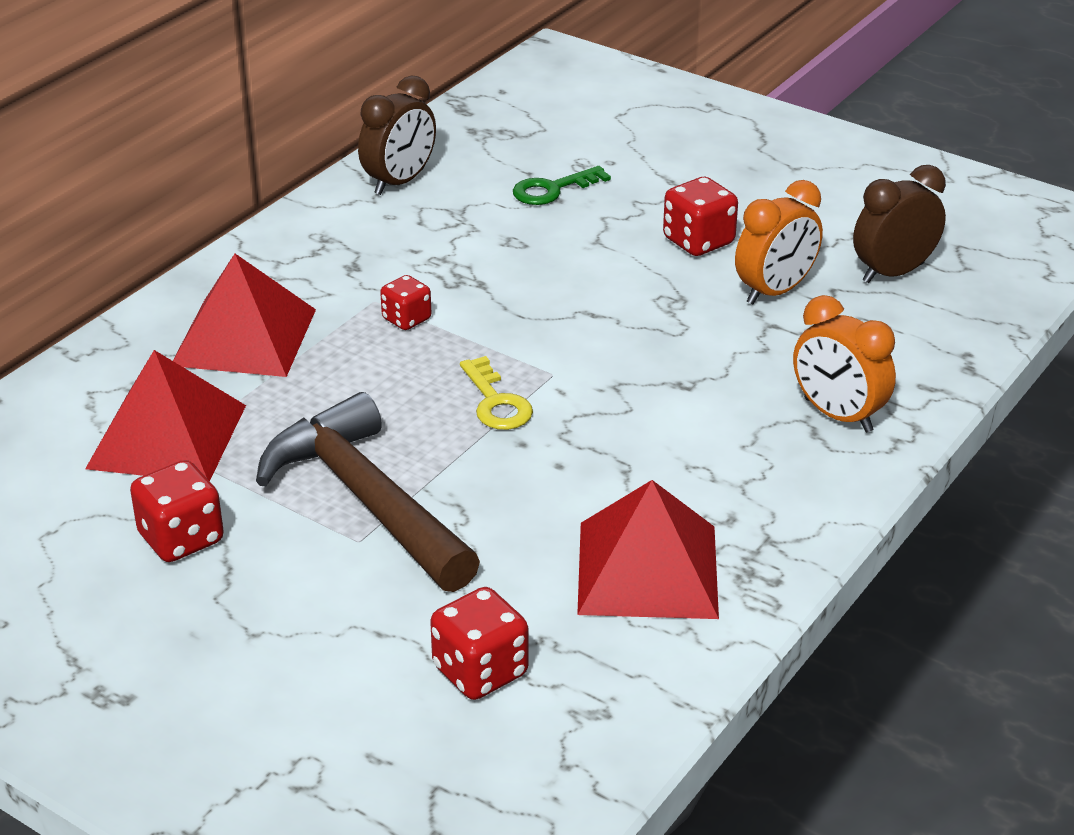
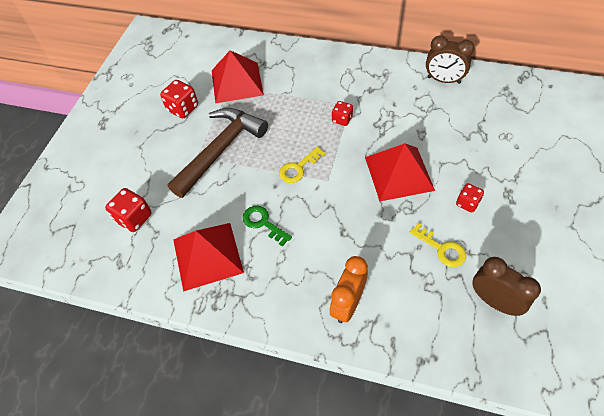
camera: 75 degrees right, 20 degrees up
(244, 337) = (305, 78): red pyramid -> red pyramid (399, 173)
(552, 189) = (475, 133): green key -> green key (263, 223)
(698, 241) = (467, 203): red dice -> red dice, size x0.65
(775, 291) = (441, 248): orange clock -> yellow key

